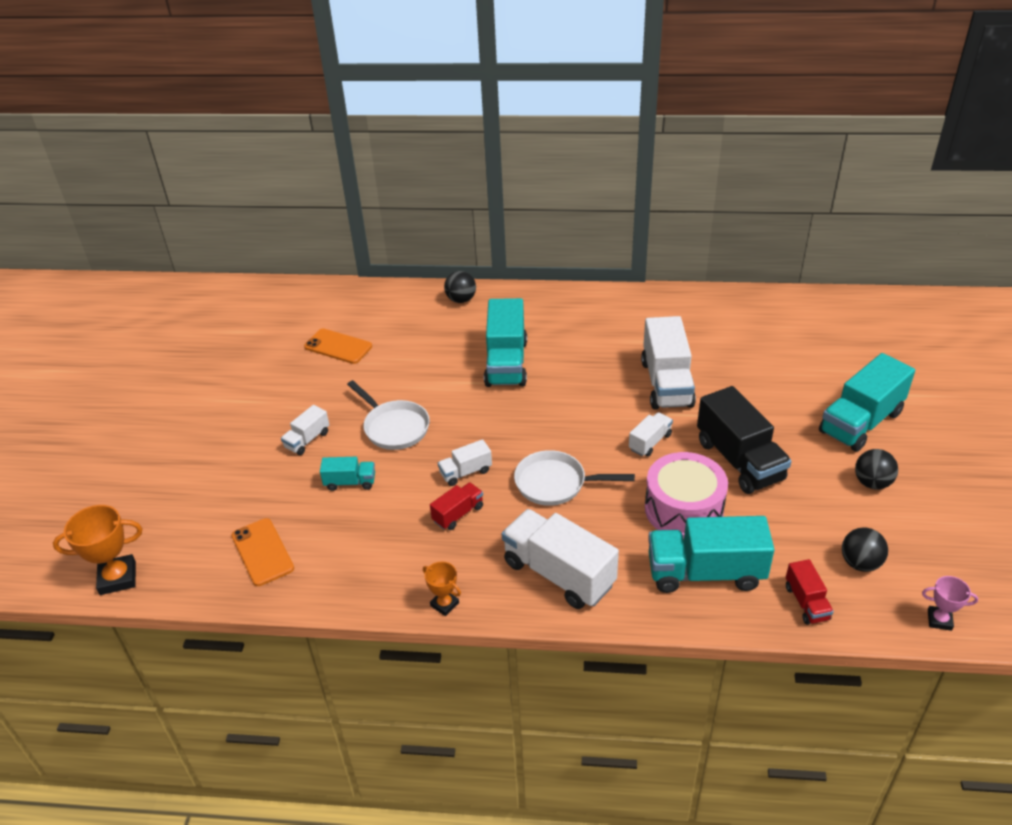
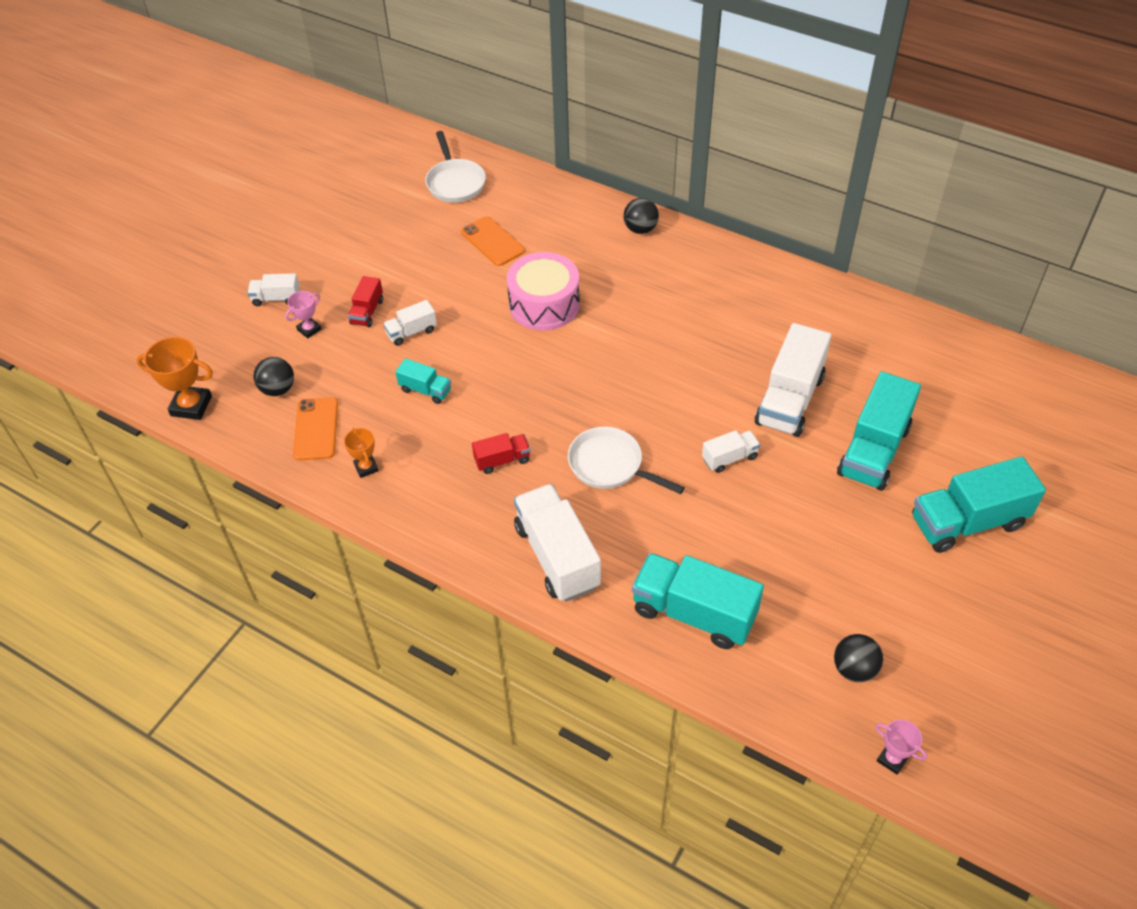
camera: 25 degrees right, 10 degrees up
(205, 470) = (309, 329): none -> pink trophy
(394, 427) = (495, 348): white pan -> white pan (455, 182)
(444, 604) = (440, 543): orange trophy -> orange trophy (366, 467)
(465, 472) = (534, 421): white truck -> white truck (276, 298)
(506, 363) = (642, 317): turquoise truck -> turquoise truck (873, 451)
(683, 509) = (716, 541): pink drum -> pink drum (544, 304)
(739, 460) = (807, 513): black truck -> none
(806, 602) = (771, 684): red truck -> red truck (367, 312)
(872, 483) = (930, 592): black ball -> black ball (278, 389)

